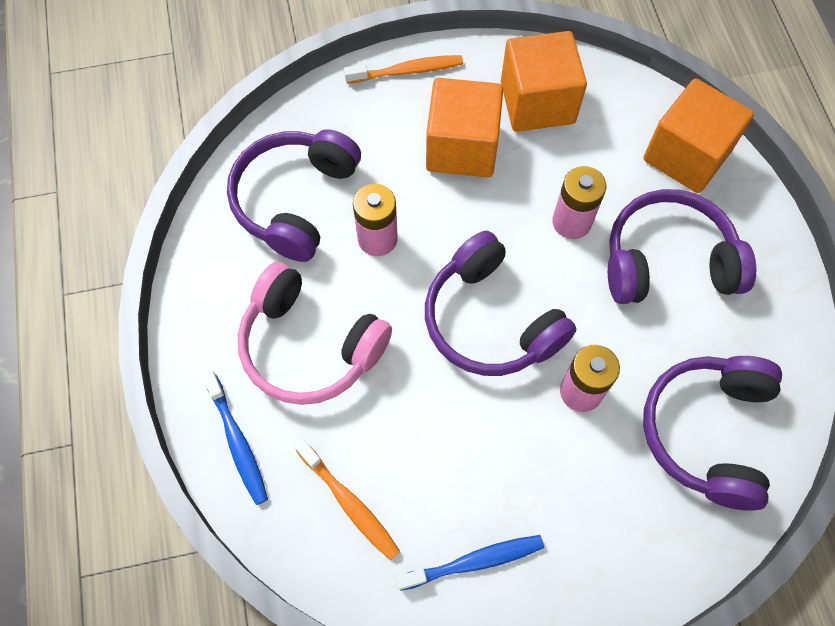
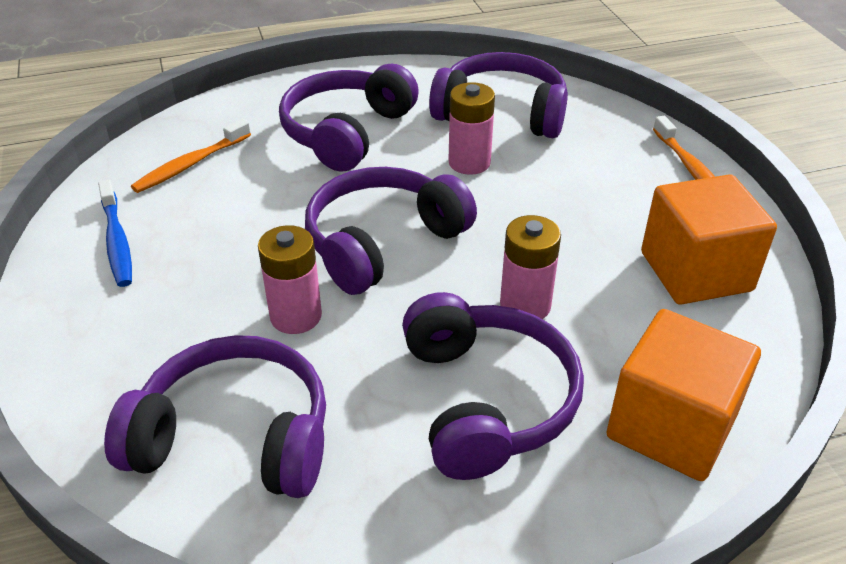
camera: 85 degrees right, 25 degrees down
(237, 442) = (255, 104): blue toothbrush -> none
(310, 346) = (347, 132): pink headphones -> purple headphones
(462, 147) = (603, 213): orange cube -> none

